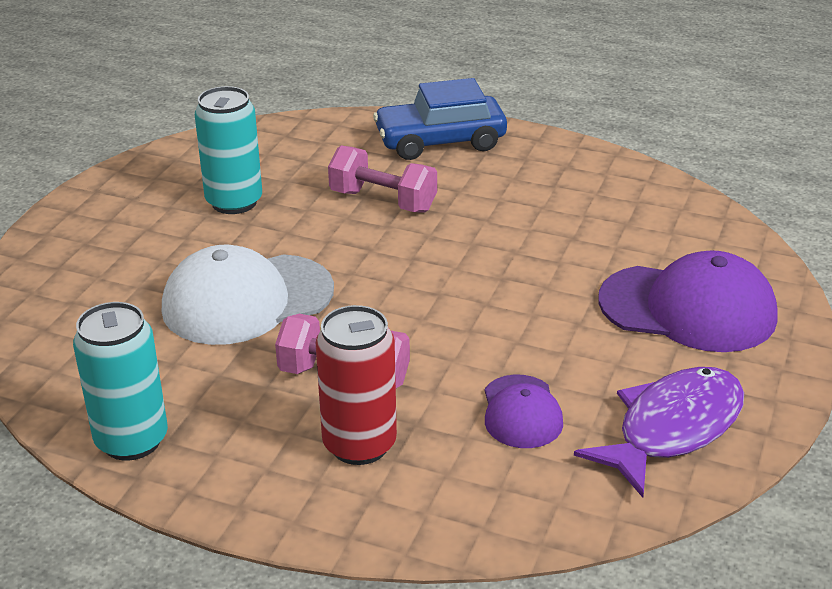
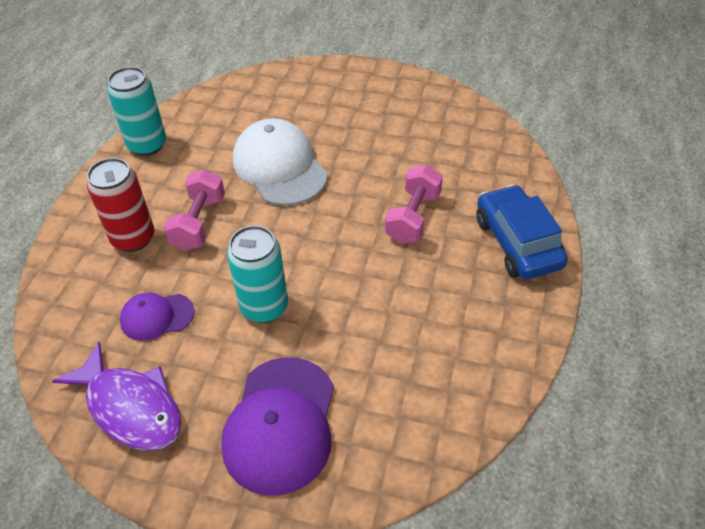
camera: 85 degrees right, 15 degrees up
(234, 202) = (396, 141): turquoise can -> turquoise can (264, 307)

